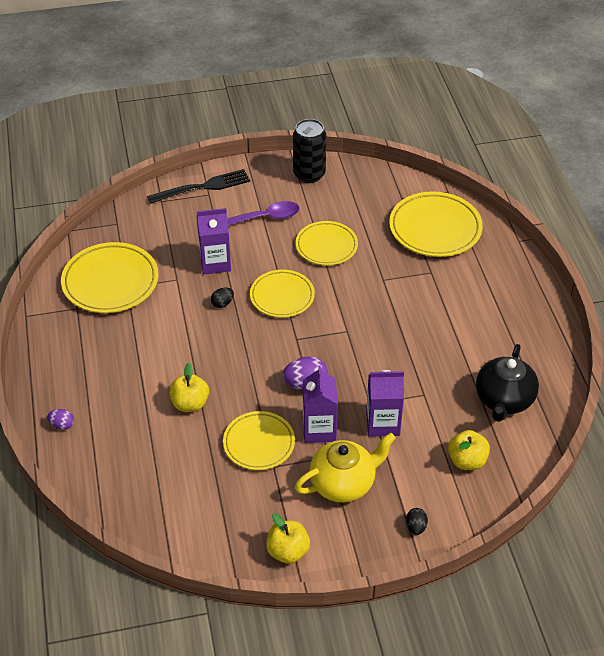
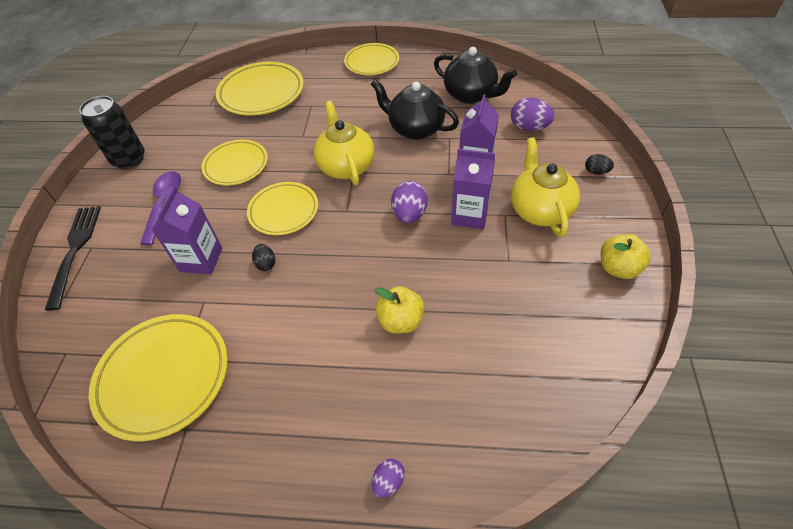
camera: 70 degrees left, 5 degrees up
(259, 443) = (475, 267): yellow plate -> yellow plate (372, 62)
(352, 323) = (346, 166): none -> yellow teapot
(427, 363) = (415, 129): none -> black teapot
(467, 461) = (529, 127): yellow apple -> purple egg

